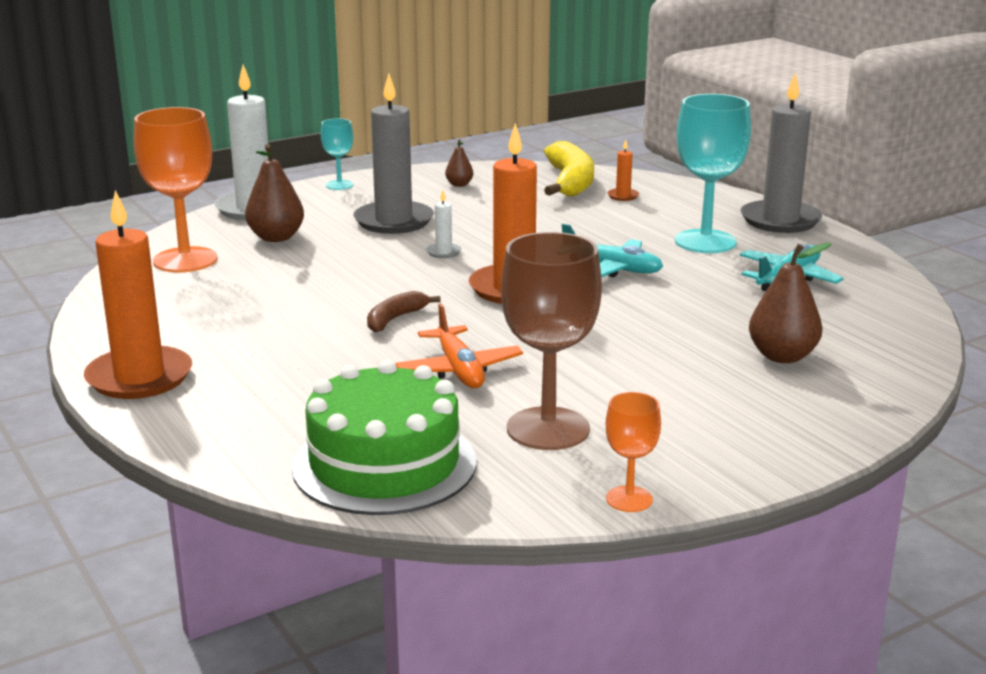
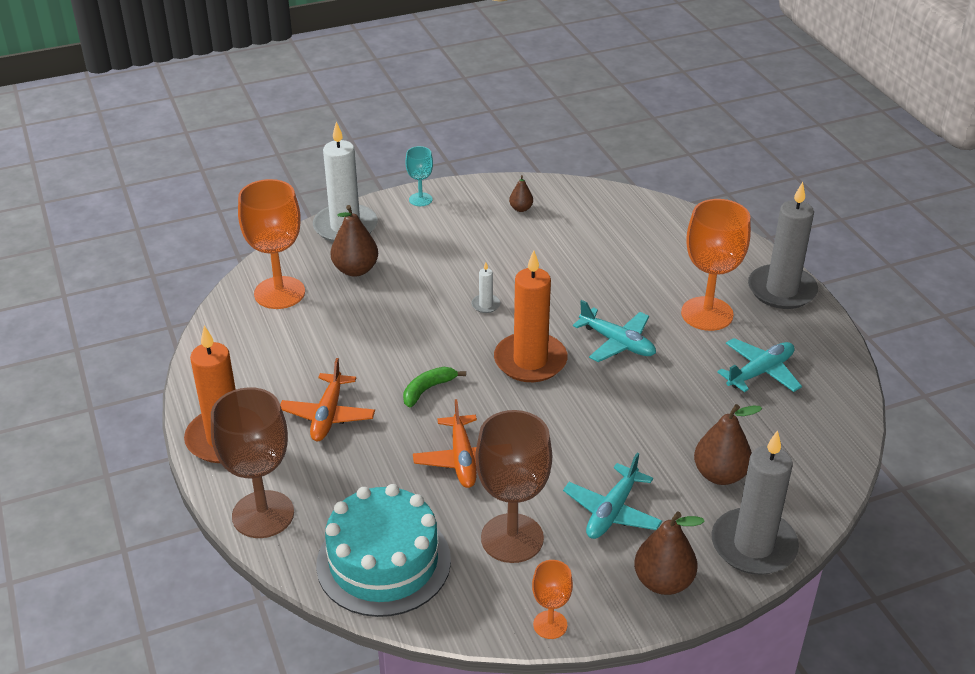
camera: 10 degrees right, 15 degrees up
(206, 437) = (263, 514): none -> brown goblet
(273, 348) = (328, 415): none -> orange plane
(384, 464) = (383, 562): green cake -> turquoise cake
(393, 221) = (454, 257): grey candle -> grey candle (753, 545)
(395, 319) = (428, 389): brown banana -> green banana
(570, 182) = (617, 214): yellow banana -> none
(623, 196) = (656, 240): orange candle -> none
(665, 396) = (612, 511): none -> turquoise plane
(705, 242) = (707, 314): turquoise goblet -> orange goblet
(757, 448) = (663, 582): none -> brown pear

